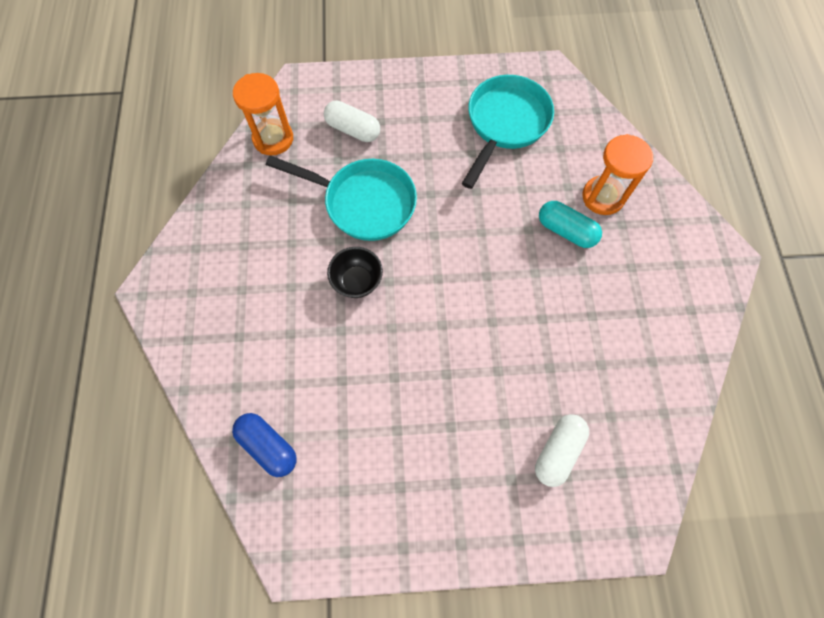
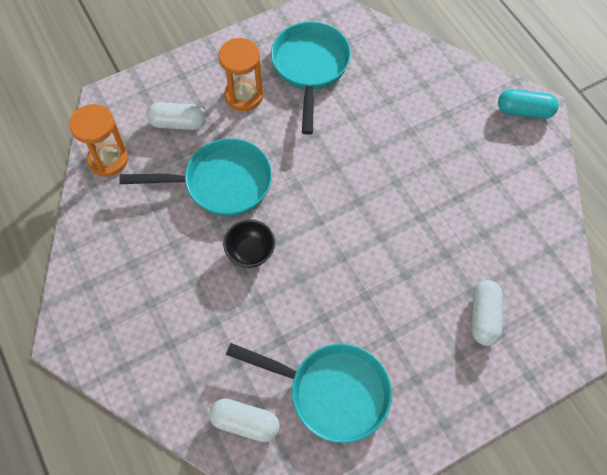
camera: 25 degrees left, 5 degrees down
(268, 446) = (245, 423): blue capsule -> white capsule
(365, 455) = (332, 392): none -> turquoise pan
(566, 231) = (404, 138): turquoise capsule -> turquoise capsule (524, 111)
(603, 197) = (420, 98): orange hourglass -> orange hourglass (244, 95)

